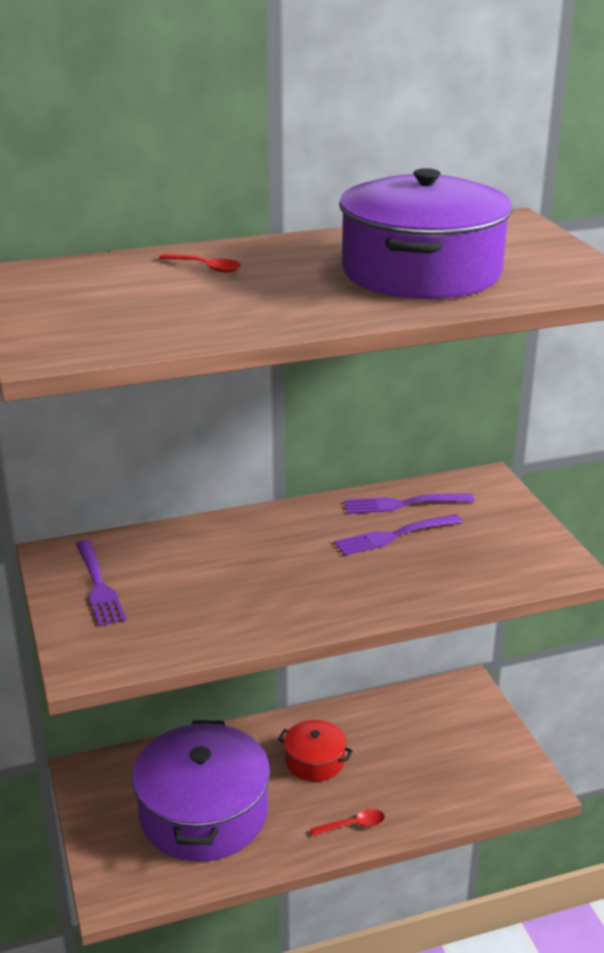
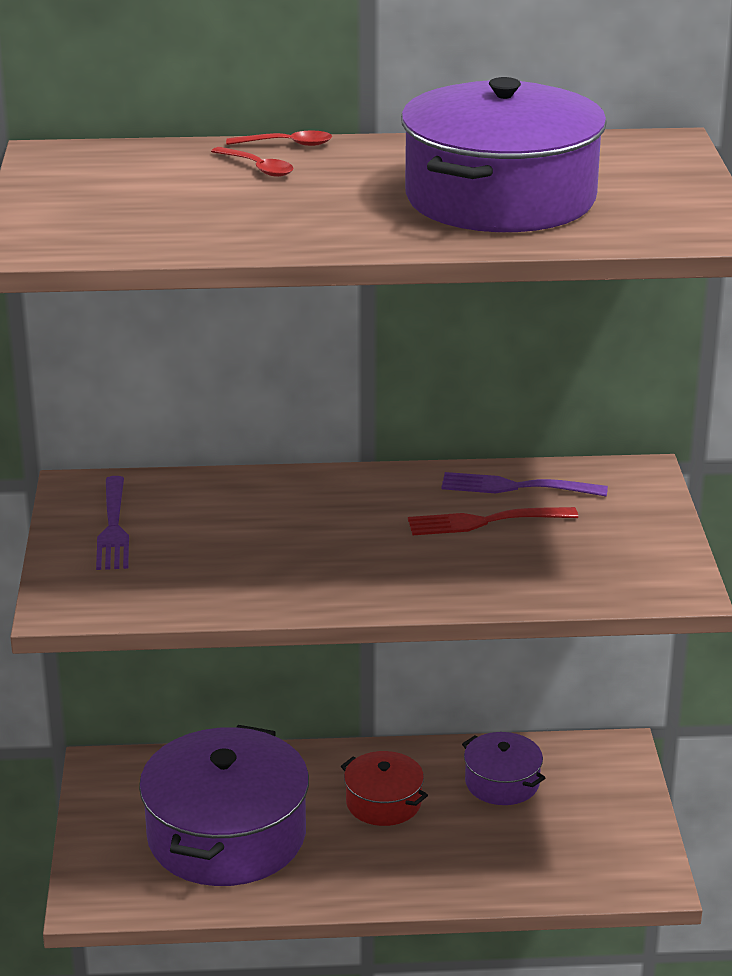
camera: 15 degrees right, 0 degrees up
(353, 825) = (401, 880): red spoon -> red spoon (287, 144)
(394, 535) = (485, 521): purple fork -> red fork
(396, 727) = (502, 782): none -> purple pot

